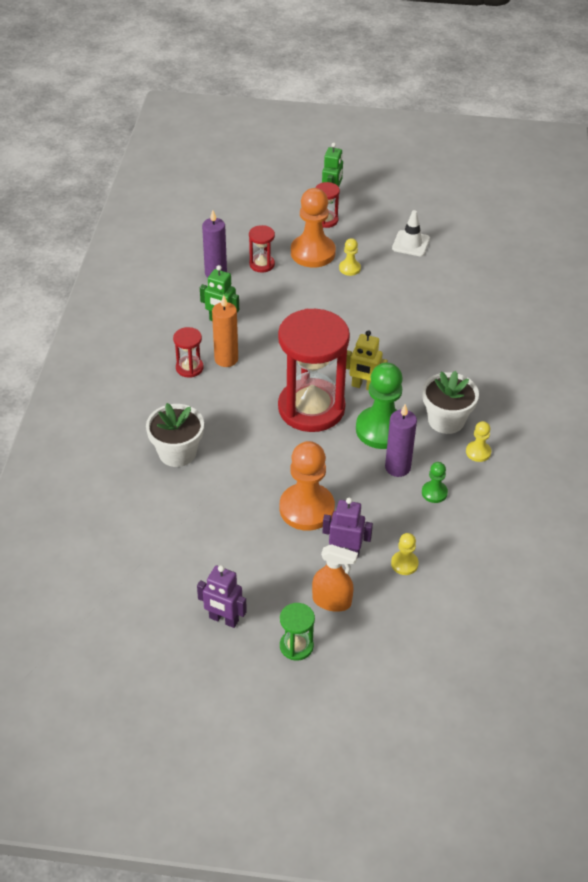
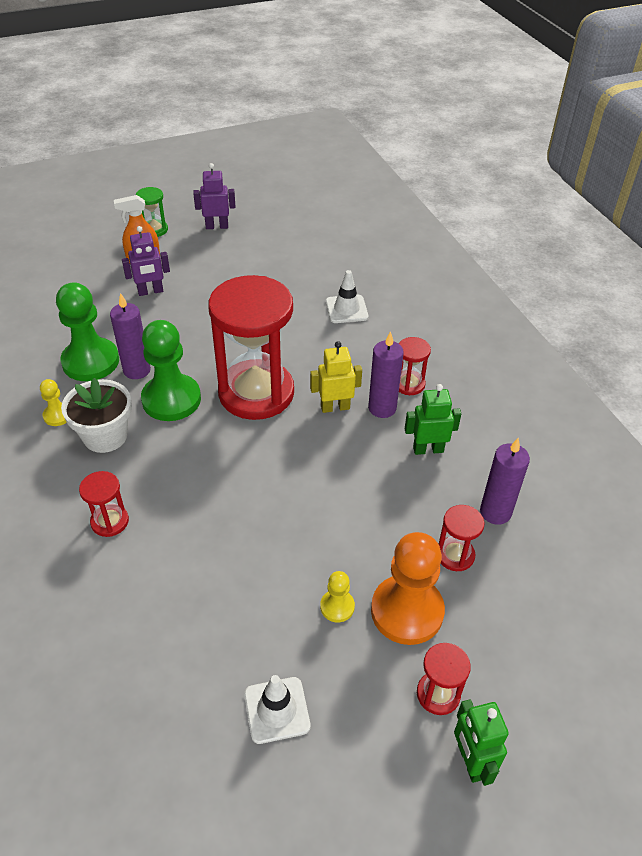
camera: 150 degrees right, 0 degrees up
(177, 452) = (346, 309): white flower pot -> white traffic cone
(226, 359) = (382, 408): orange candle -> purple candle
(307, 508) = (202, 309): orange pawn -> none
(364, 386) = (215, 438): yellow robot -> yellow robot (335, 407)
(404, 564) = (96, 300): yellow pawn -> none
(434, 493) = (91, 361): green pawn -> green pawn, size x2.11
(464, 361) = (110, 521): none -> red hourglass

